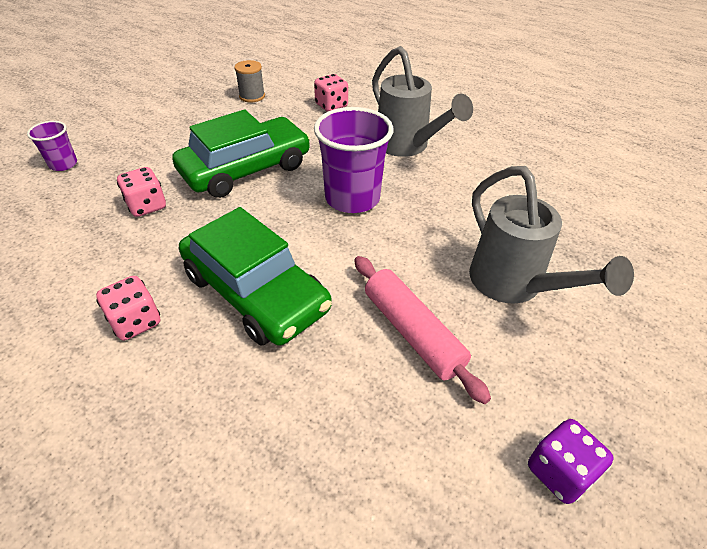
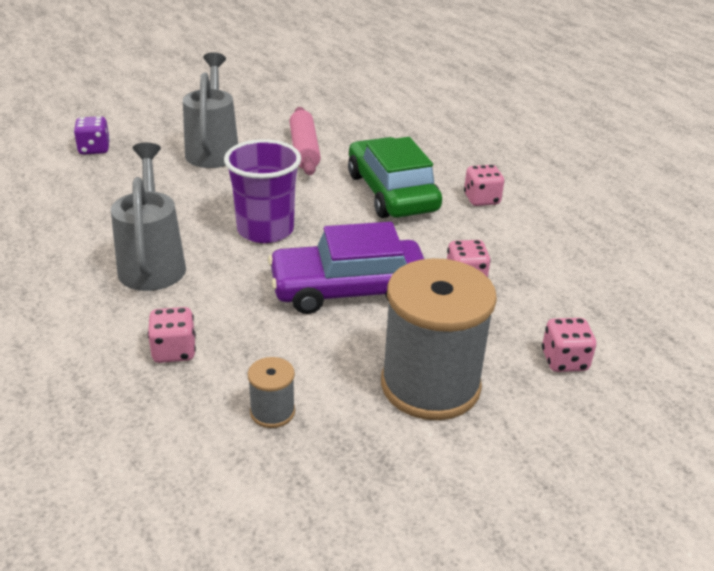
camera: 155 degrees left, 10 degrees down
(63, 164) = (564, 361): purple cup -> pink dice
(163, 128) = (430, 385): none -> grey spool
(246, 169) = (348, 289): green car -> purple car
(559, 472) = (287, 100): purple dice -> purple dice (94, 149)

